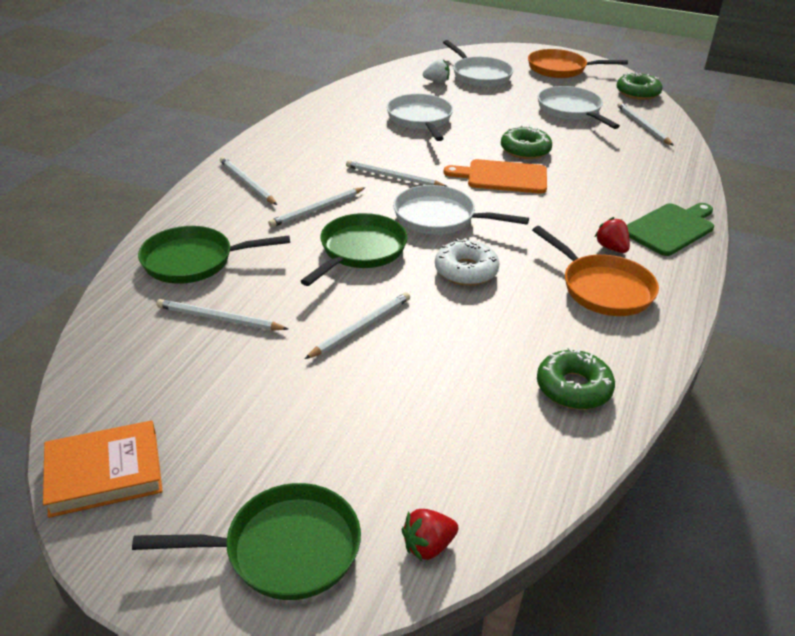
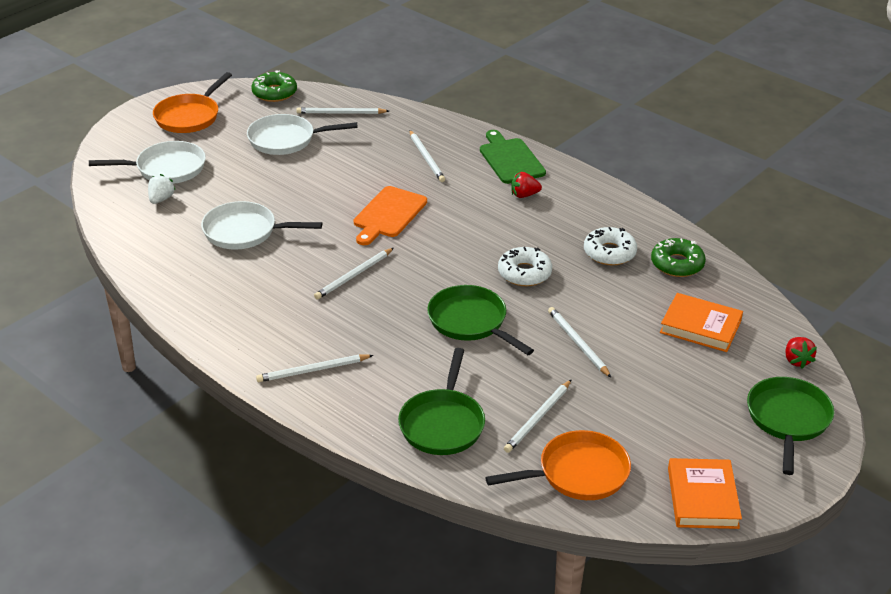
camera: 70 degrees left, 0 degrees up
(317, 209) = (388, 333): white pencil -> white pencil (426, 158)
(440, 218) = (439, 266): white pan -> none
(451, 428) = (700, 326): none -> orange book
(525, 150) = (347, 188): green donut -> none
(552, 326) = (609, 253): none -> white donut
(602, 288) = (574, 216): orange pan -> orange pan (577, 473)

